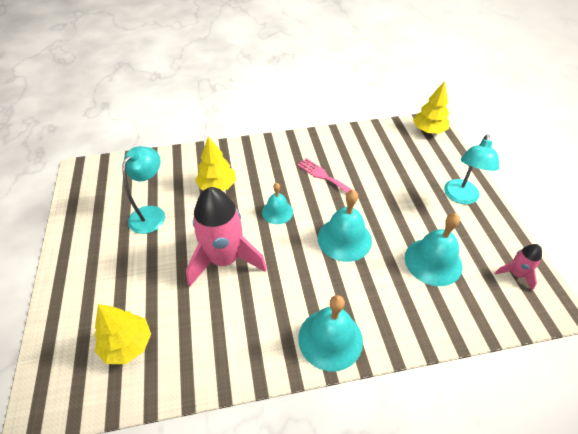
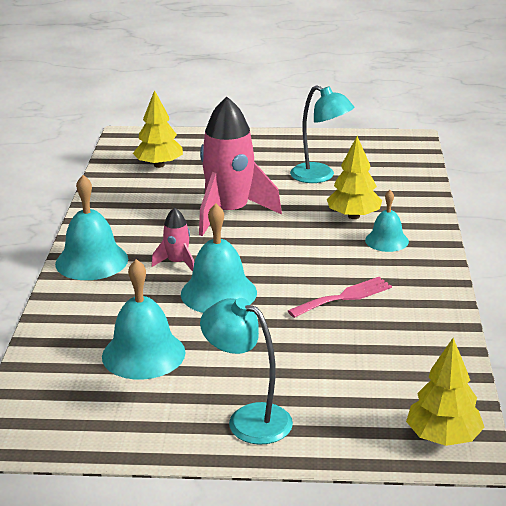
camera: 105 degrees right, 20 degrees down
(277, 212) = (289, 252): turquoise bell -> turquoise bell (386, 240)
(515, 274) = (79, 422): pink rocket -> pink rocket (177, 263)

